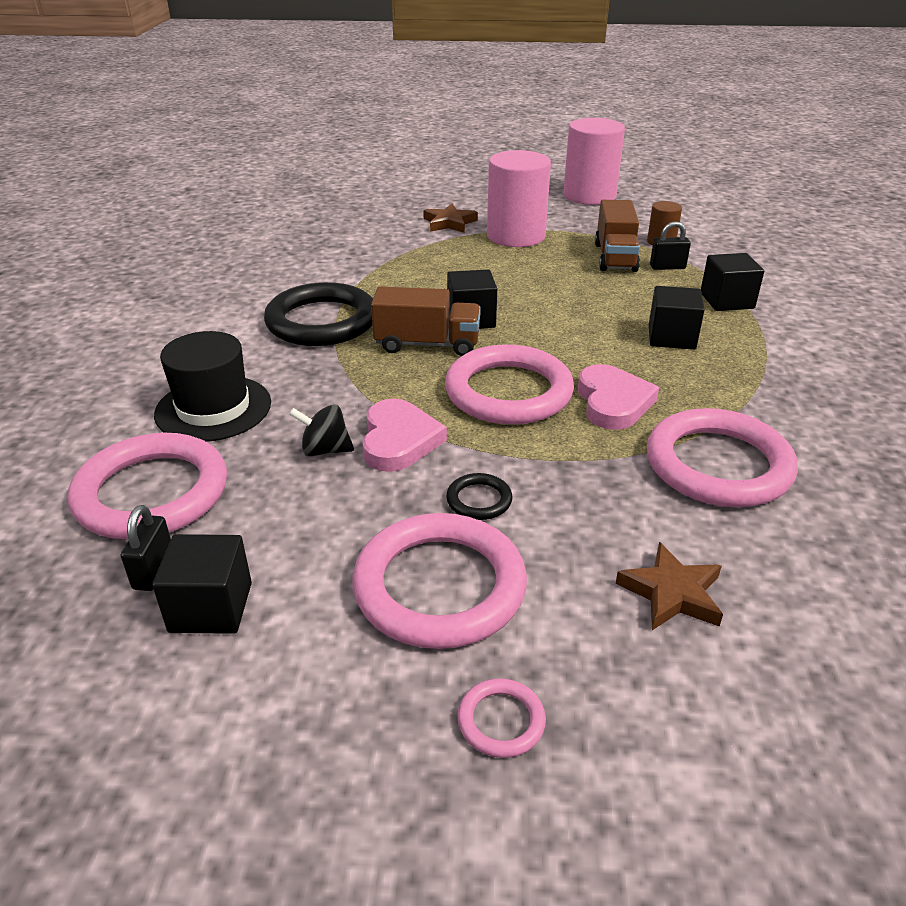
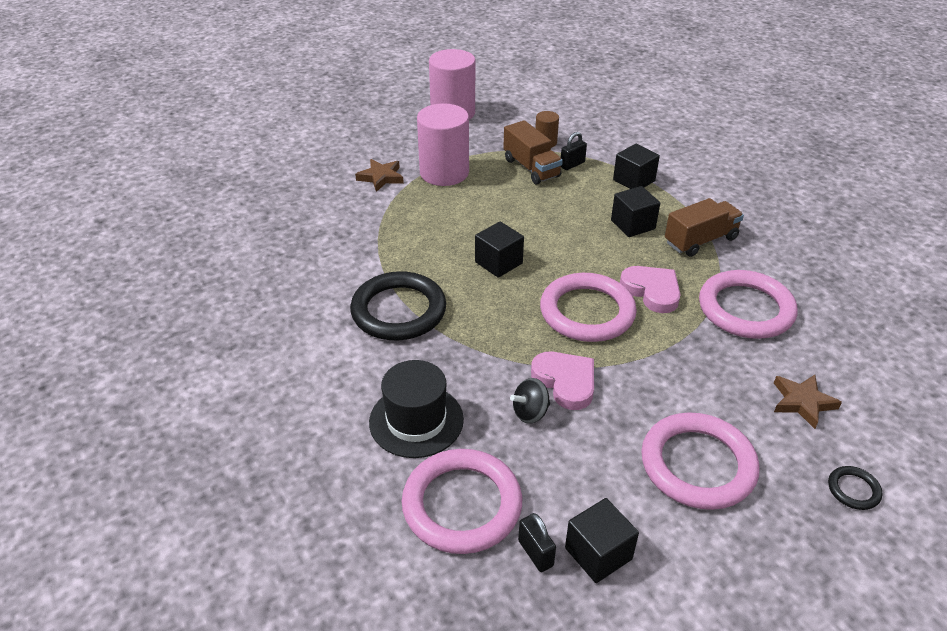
camera: 35 degrees left, 5 degrees up
(427, 344) = (495, 297): brown truck -> brown truck (700, 240)
(479, 500) = (656, 399): black ring -> black ring (853, 490)
(501, 721) = (805, 519): pink ring -> none

